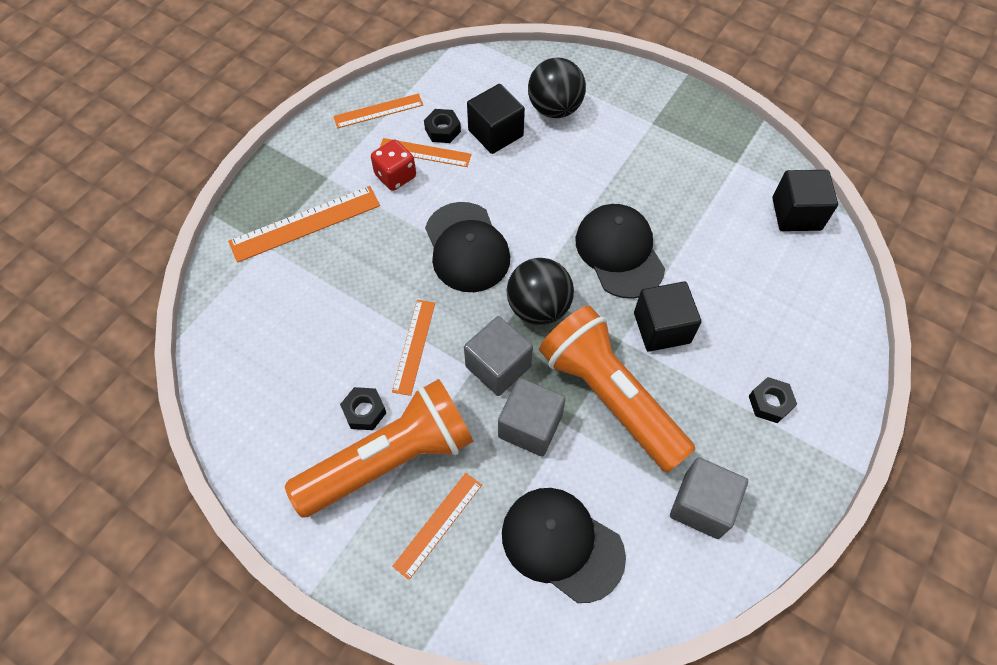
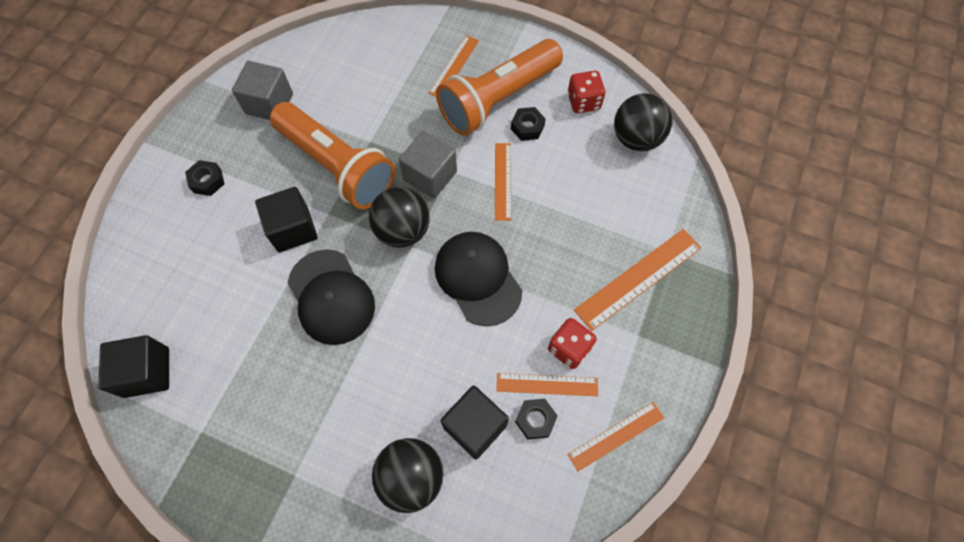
camera: 170 degrees right, 5 degrees up
(237, 374) = (636, 139): none -> black ball
(280, 436) = (583, 102): none -> red dice
(530, 426) = (398, 136): grey cube -> none
(562, 544) = (368, 68): black cap -> none

